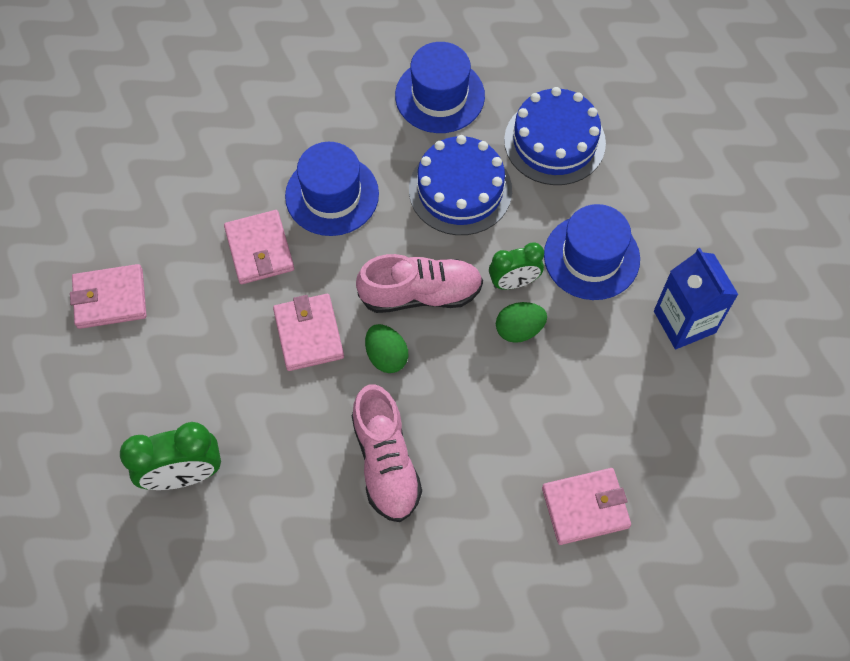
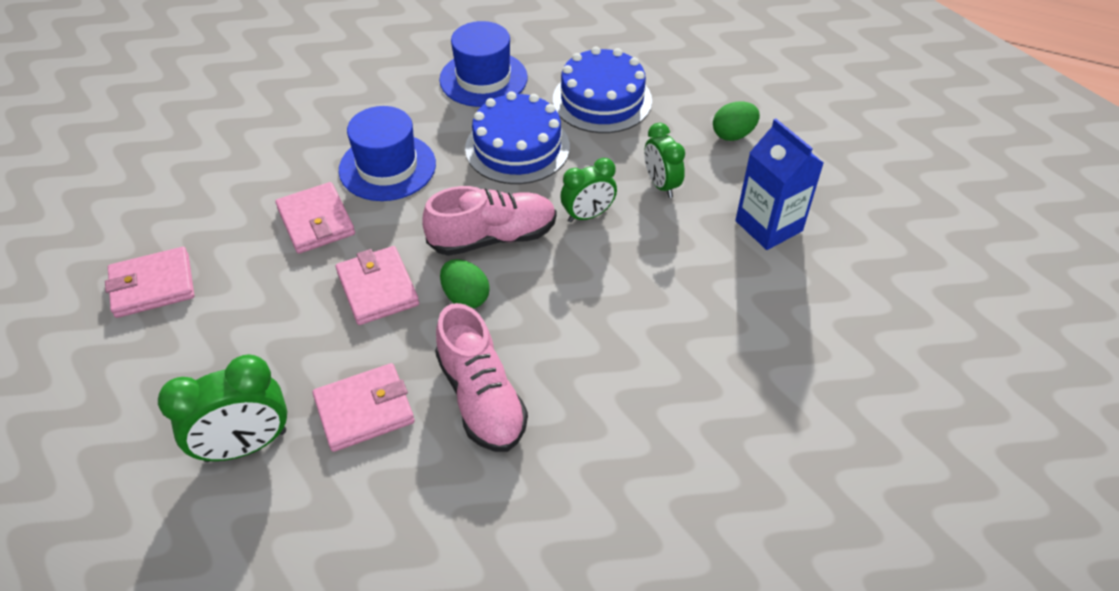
camera: 10 degrees left, 15 degrees down
(519, 329) = (602, 255): green egg -> green egg (733, 135)
(585, 507) = (713, 409): pink wallet -> pink wallet (364, 410)
(591, 257) = (661, 185): blue hat -> green clock

